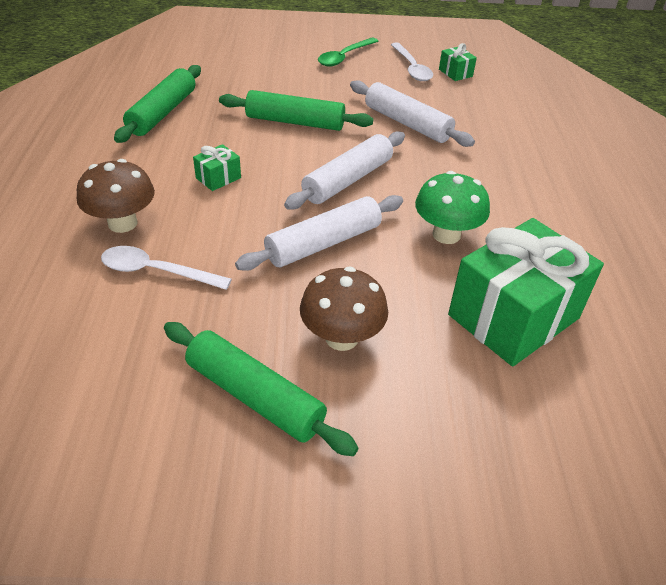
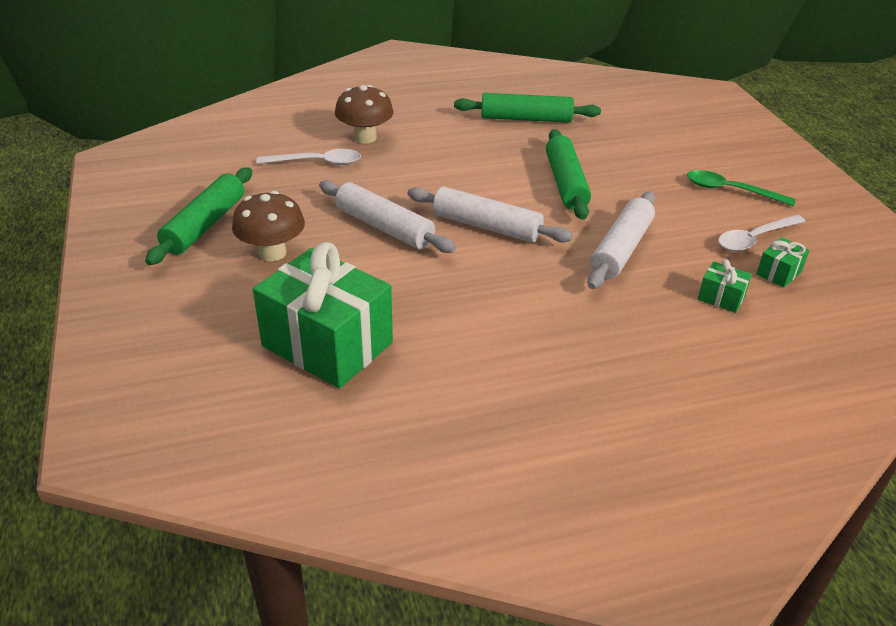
camera: 75 degrees right, 5 degrees down
(156, 271) = (317, 162): white spoon -> white spoon turned 90 degrees clockwise
(218, 178) = (446, 163): green gift -> green gift (721, 298)
(446, 234) = (432, 294): green mushroom -> none

